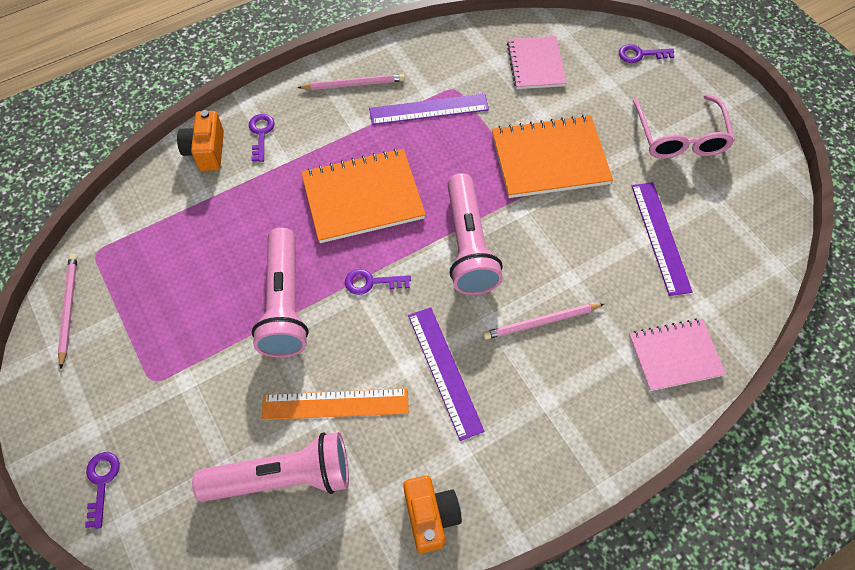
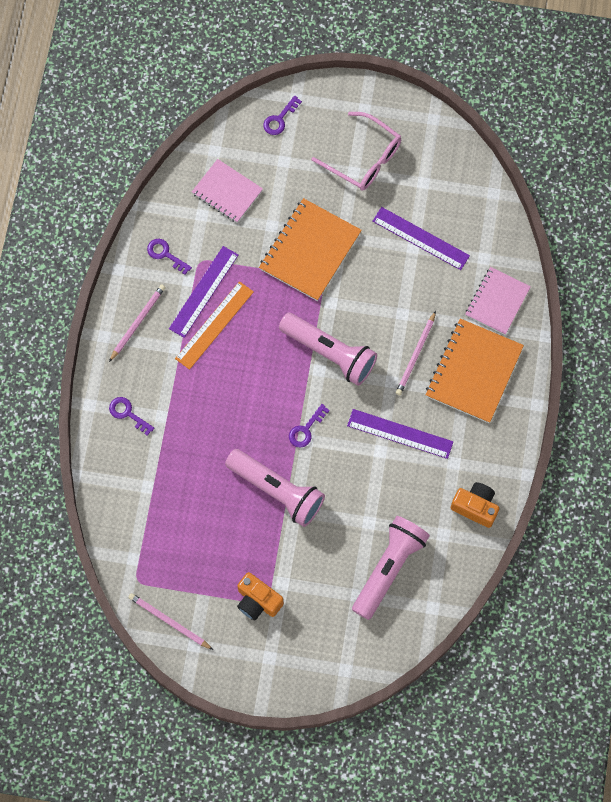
camera: 50 degrees left, 10 degrees up
(102, 482) = (309, 668): purple key -> purple key (165, 254)
(206, 151) = (111, 459): orange camera -> orange camera (258, 601)
(335, 404) = (369, 509): orange ruler -> orange ruler (214, 325)
(363, 197) = (238, 387): orange notebook -> orange notebook (474, 372)

